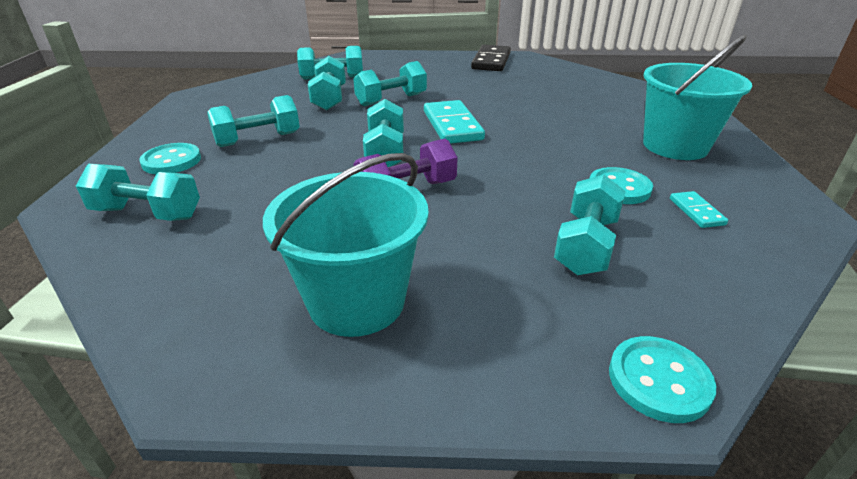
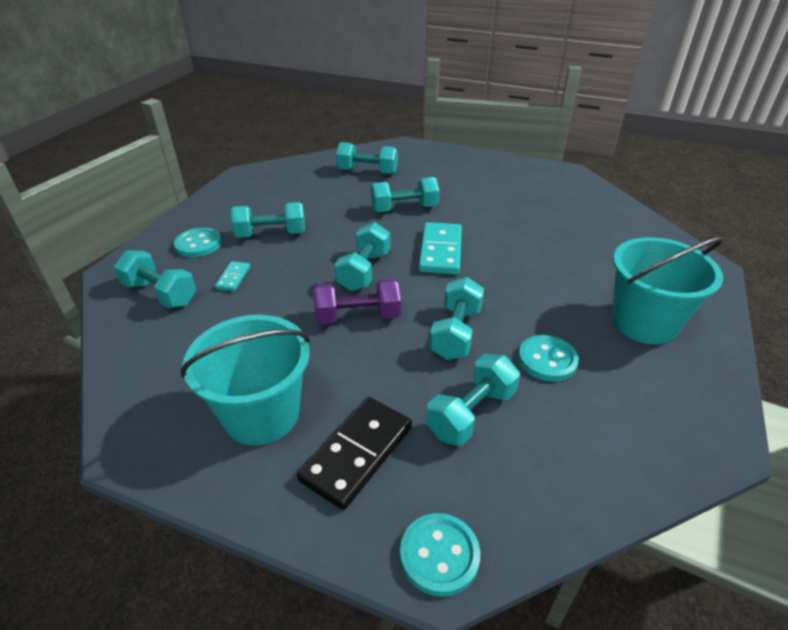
camera: 20 degrees right, 5 degrees up
(330, 98) = (352, 197): turquoise dumbbell -> turquoise dumbbell (456, 333)
(491, 61) = (530, 173): black domino -> black domino (357, 453)
(696, 212) = (602, 405): turquoise domino -> turquoise domino (233, 278)

